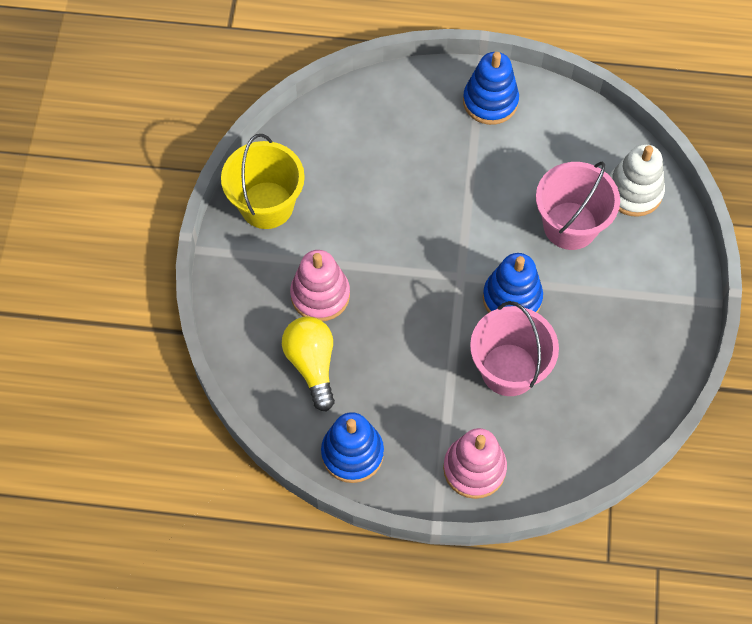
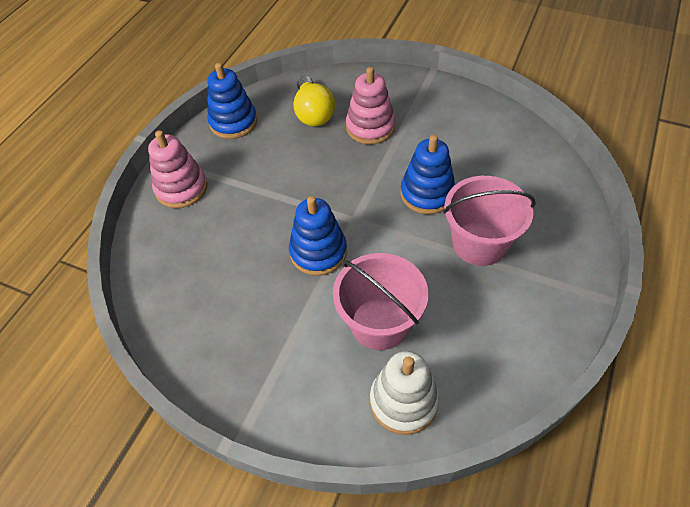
camera: 110 degrees right, 10 degrees down
(267, 205) = (463, 110): yellow bucket -> none
(312, 364) = (313, 113): yellow light bulb -> yellow light bulb turned 75 degrees clockwise
(490, 101) = (550, 292): blue stacking toy -> blue stacking toy (427, 194)
(509, 369) = (252, 232): pink bucket -> pink bucket (479, 243)

